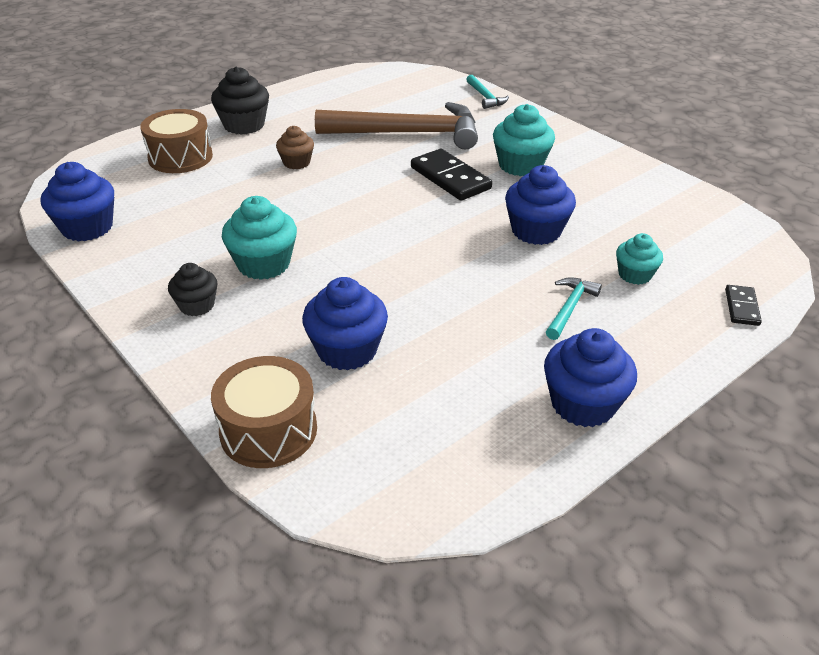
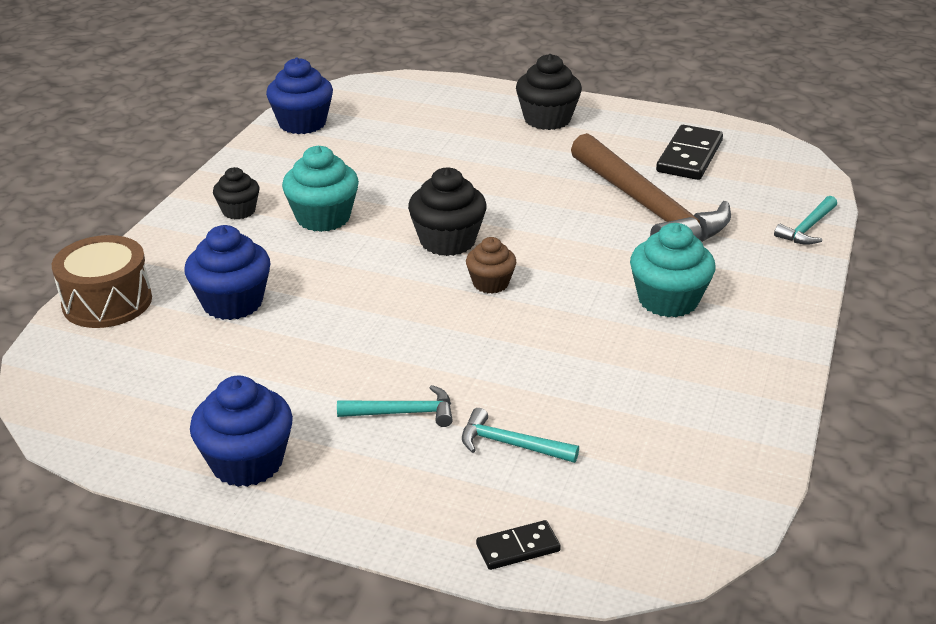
camera: 60 degrees right, 5 degrees down
(180, 157) = (452, 115): brown drum -> none
(296, 162) = (510, 170): brown cupcake -> brown cupcake (490, 283)
(365, 219) = (447, 241): none -> black cupcake
(450, 178) = (583, 264): black domino -> black domino (689, 156)
(536, 231) = (533, 350): blue cupcake -> none
(634, 275) = (511, 444): turquoise cupcake -> turquoise hammer

